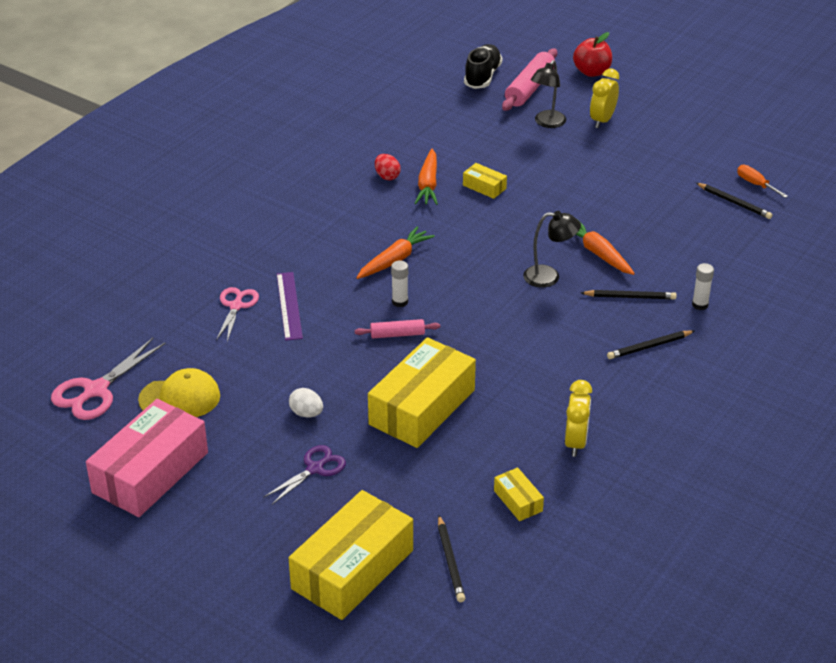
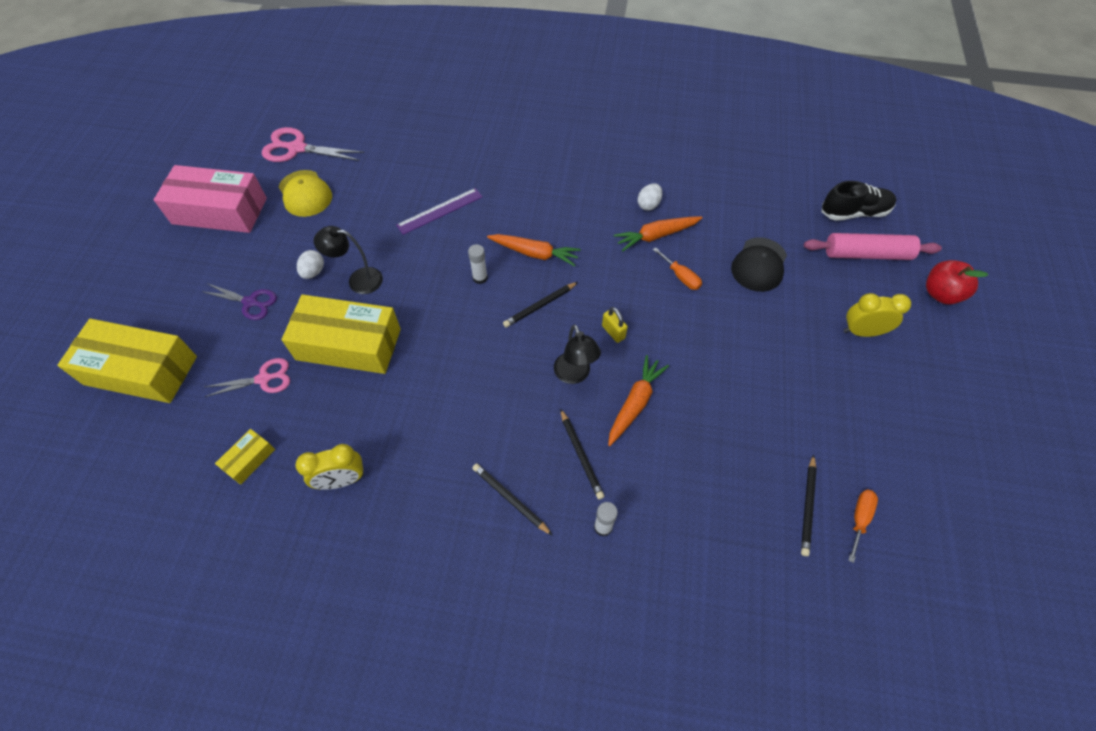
camera: 65 degrees right, 20 degrees up
(236, 306) = (424, 181): pink scissors -> pink scissors (264, 379)
(387, 176) = (648, 205): red egg -> white egg
(397, 334) = (436, 292): pink rolling pin -> none
(450, 561) = (162, 435): black pencil -> black pencil (540, 306)
(484, 187) = (681, 276): yellow box -> orange screwdriver
(501, 143) = (759, 265): none -> black cap
(518, 242) = (613, 332): none -> yellow padlock
(547, 123) = (819, 288): black lamp -> black lamp (358, 280)

